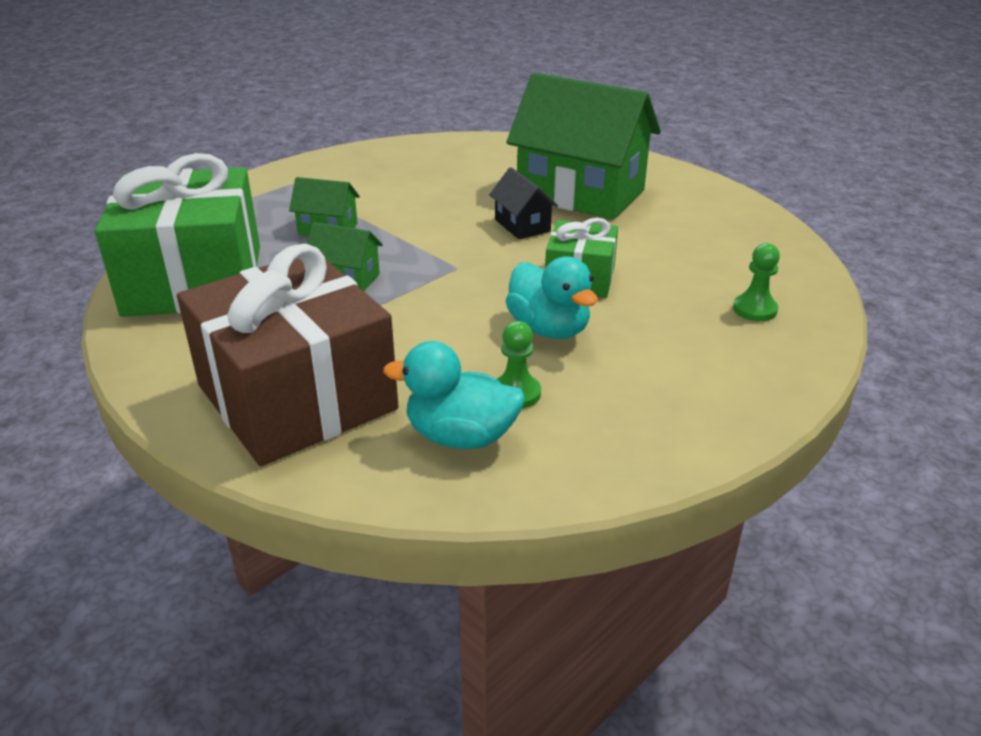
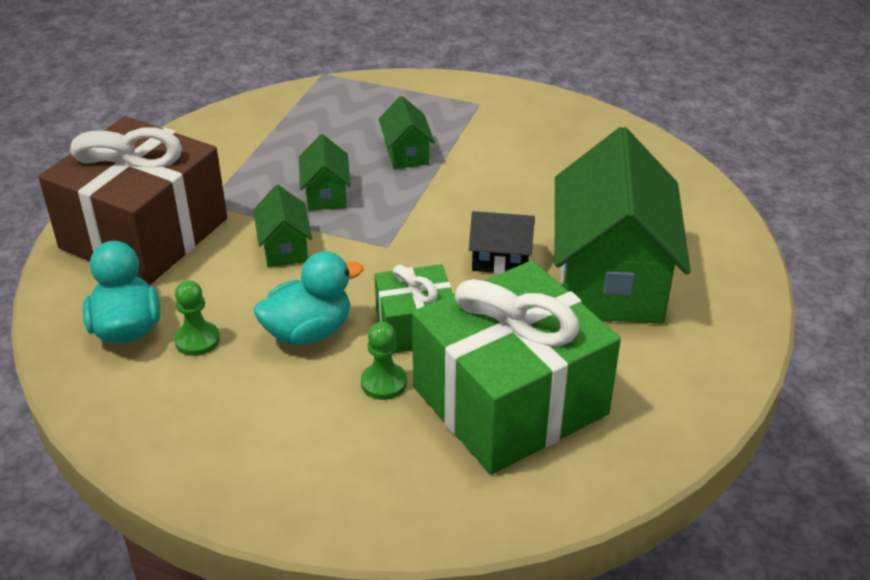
camera: 65 degrees right, 5 degrees up
(194, 280) = (278, 126): green gift -> green gift (510, 400)
(410, 317) = (285, 248): none -> green house
(522, 225) = (500, 260): black house -> black house turned 60 degrees clockwise
(549, 329) = (308, 332): turquoise duck -> turquoise duck turned 150 degrees counterclockwise
(754, 309) = (431, 468): green pawn -> green pawn (383, 383)

